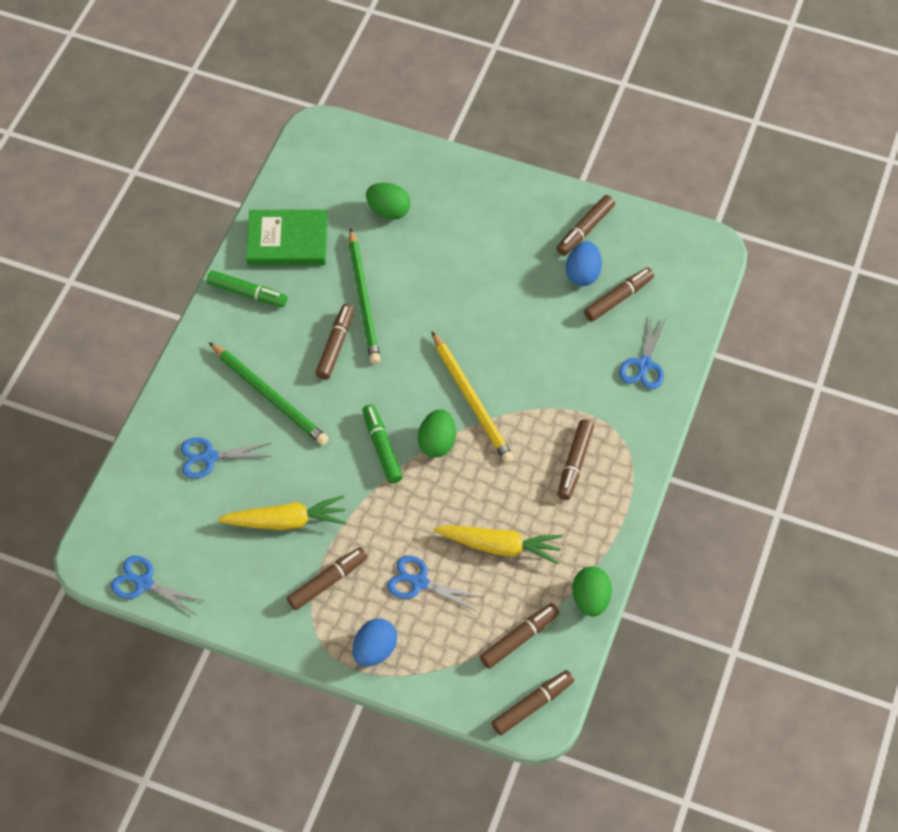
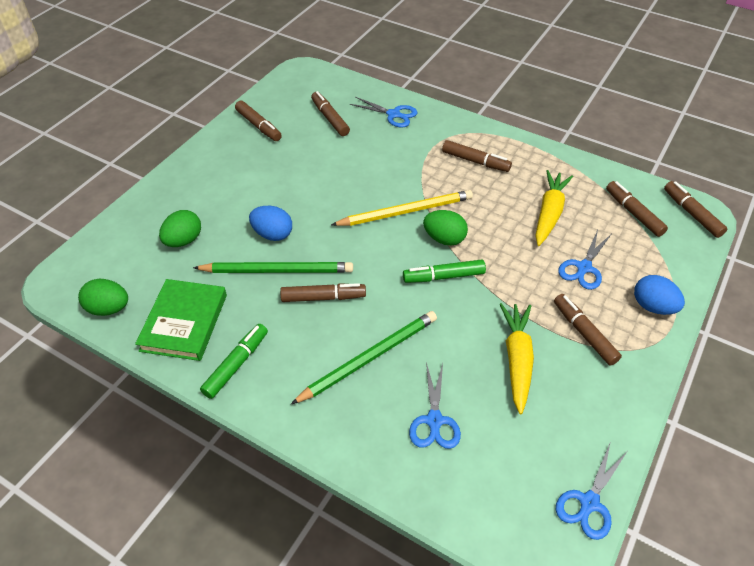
camera: 80 degrees left, 10 degrees down
(335, 345) = (323, 297): brown marker -> brown marker turned 150 degrees clockwise
(582, 274) = (300, 133): blue egg -> blue egg (272, 234)
(590, 599) = (596, 170): green egg -> green egg (109, 308)

